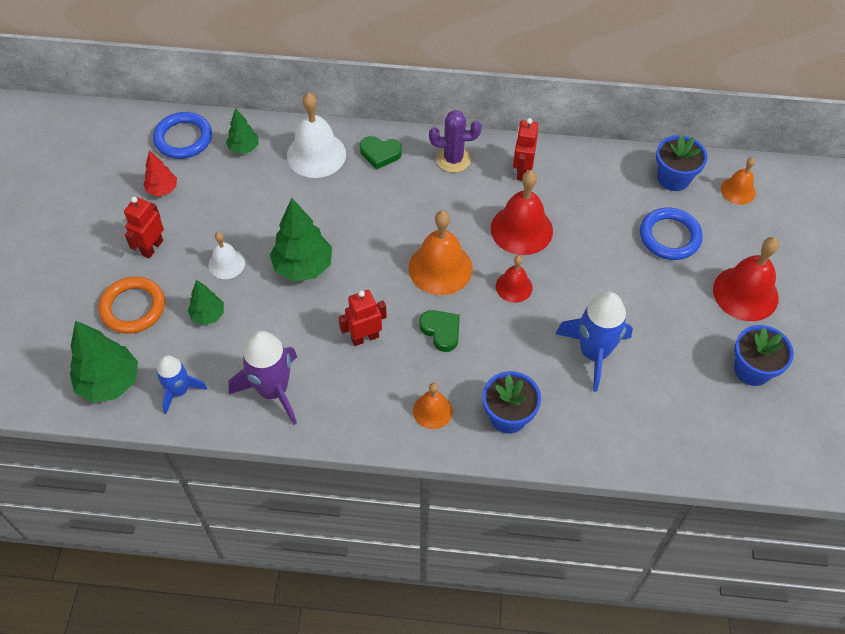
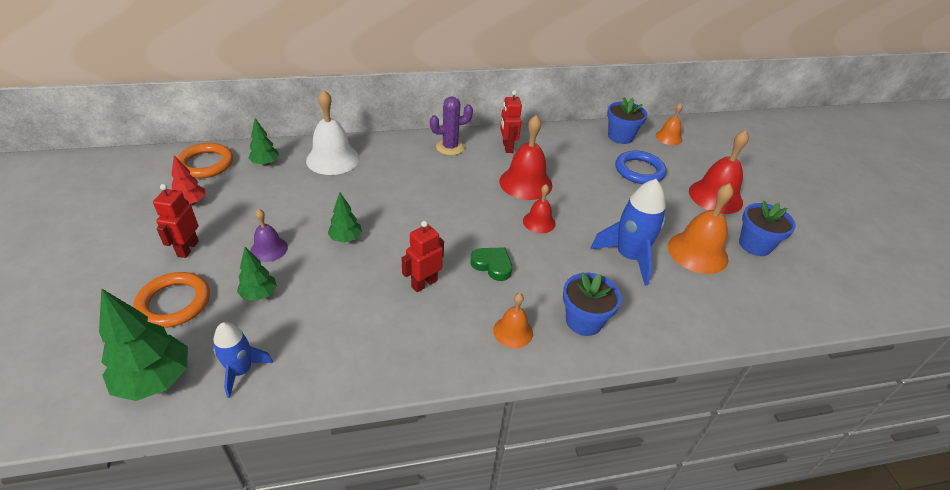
camera: 20 degrees left, 15 degrees down
(183, 138) = (205, 164): blue ring -> orange ring
(226, 264) = (269, 249): white bell -> purple bell
(273, 390) = (346, 348): purple rocket -> none
(303, 267) = (346, 239): green tree -> green tree, size x0.57
(380, 154) = (388, 151): green heart -> none
(440, 268) = (471, 219): orange bell -> orange bell (697, 252)

